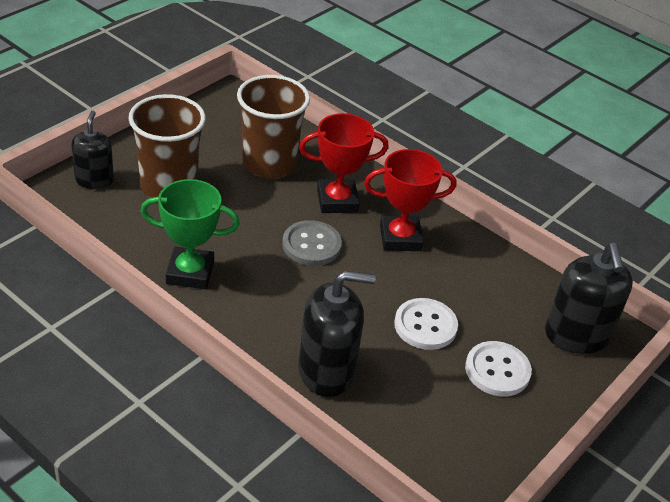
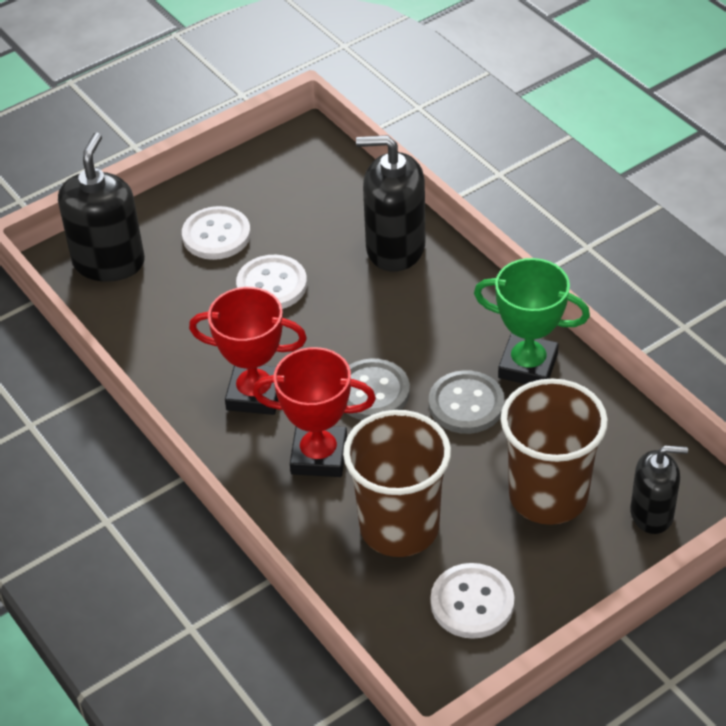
camera: 160 degrees left, 5 degrees up
(94, 180) = (652, 514): black soap dispenser -> black soap dispenser turned 105 degrees counterclockwise
(214, 129) = (472, 603): none -> white button
(236, 241) = (466, 404): none -> grey button

